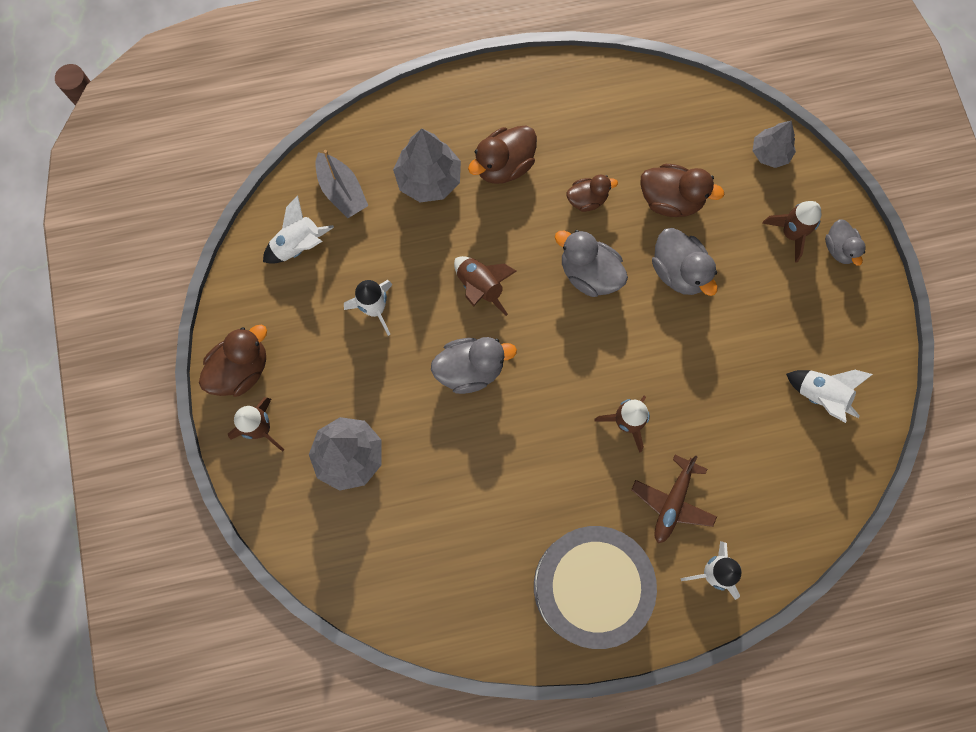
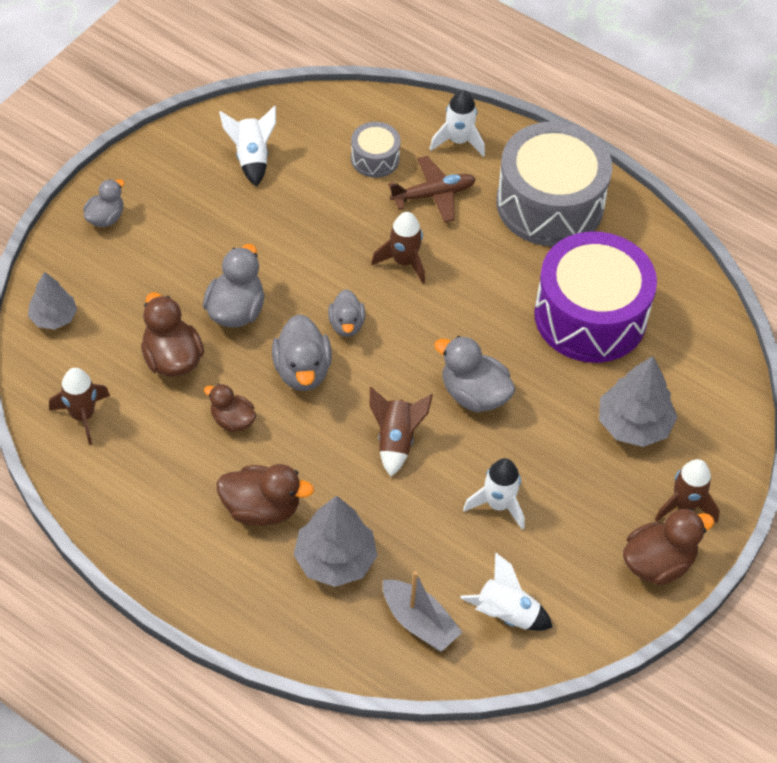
camera: 135 degrees left, 20 degrees down
(241, 370) = (658, 563): brown duck -> brown duck turned 150 degrees clockwise
(342, 191) = (419, 622): grey boat -> grey boat turned 120 degrees clockwise
(461, 515) = (590, 316): none -> purple drum
(603, 335) = (346, 324): none -> grey duck
(746, 489) = (375, 158): none -> grey drum
(791, 234) = (123, 257): brown rocket -> brown rocket (83, 416)

